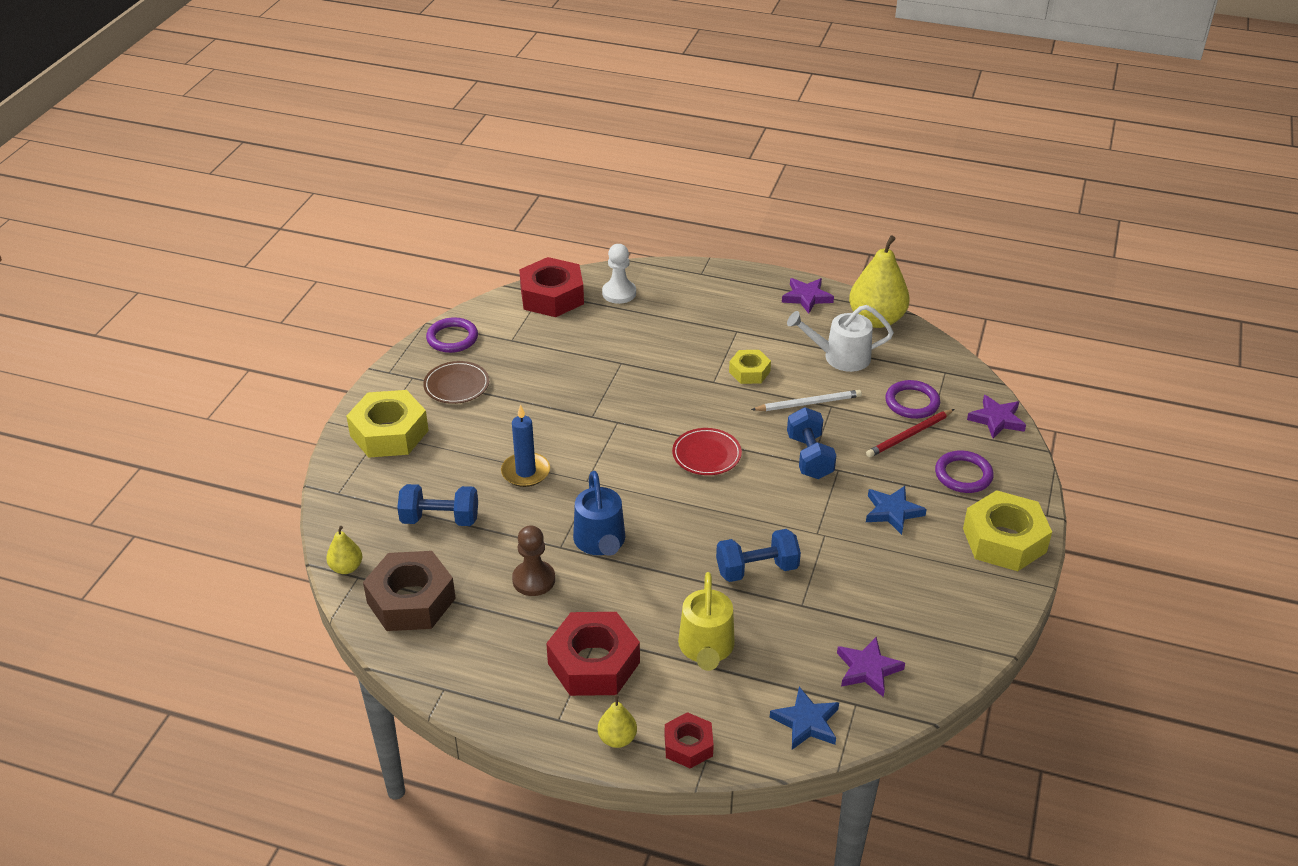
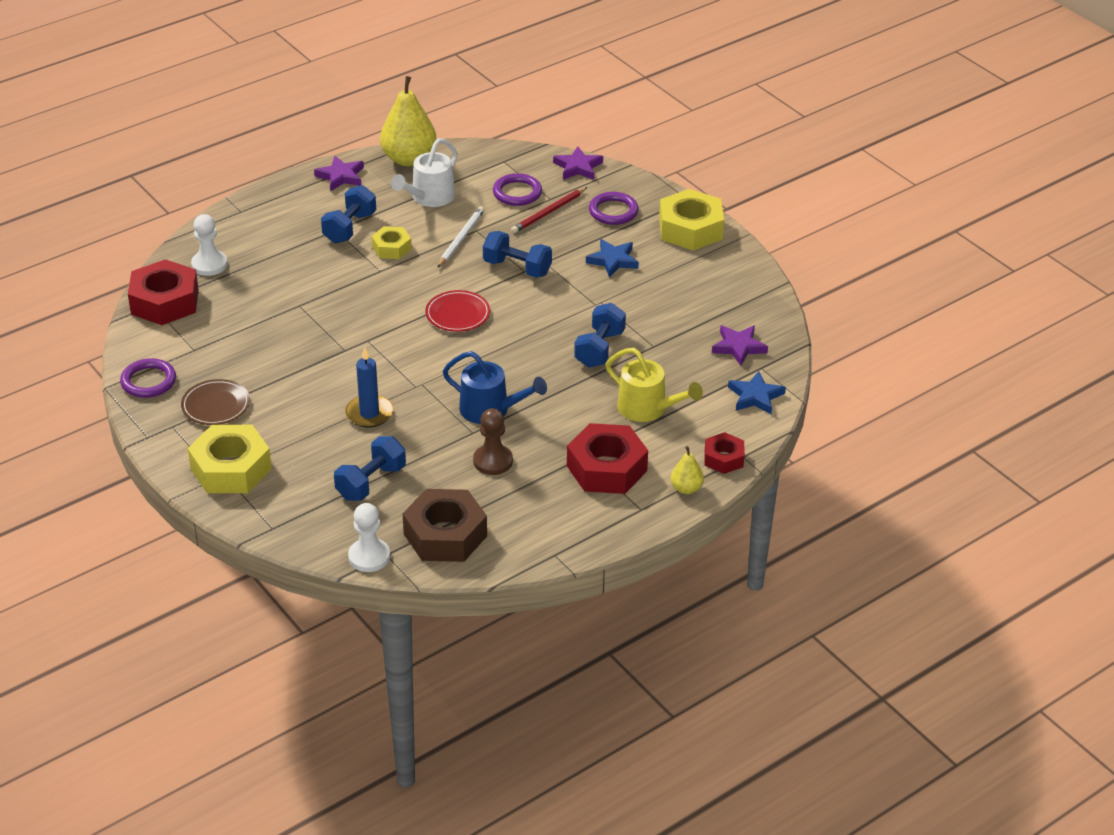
camera: 55 degrees left, 0 degrees up
(346, 567) = (369, 557): yellow pear -> white pawn
(748, 336) = (349, 228): none -> blue dumbbell
(909, 435) = (548, 212): red pencil -> red pencil turned 45 degrees clockwise

